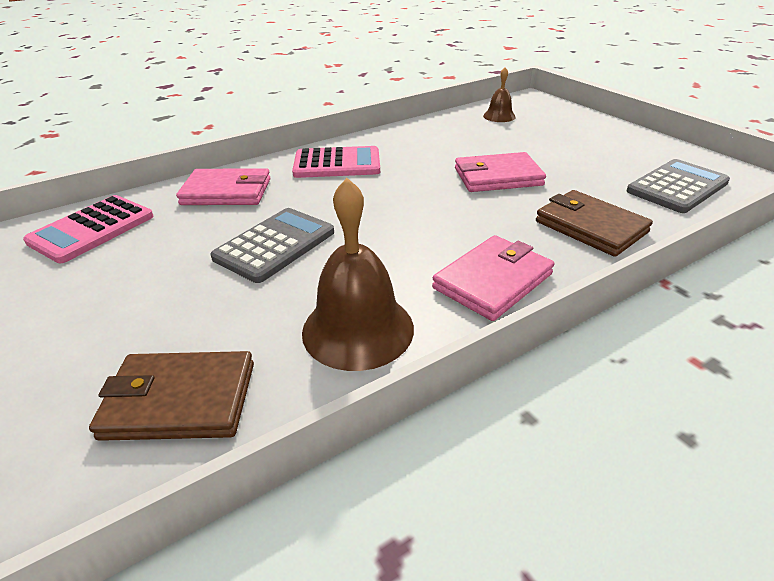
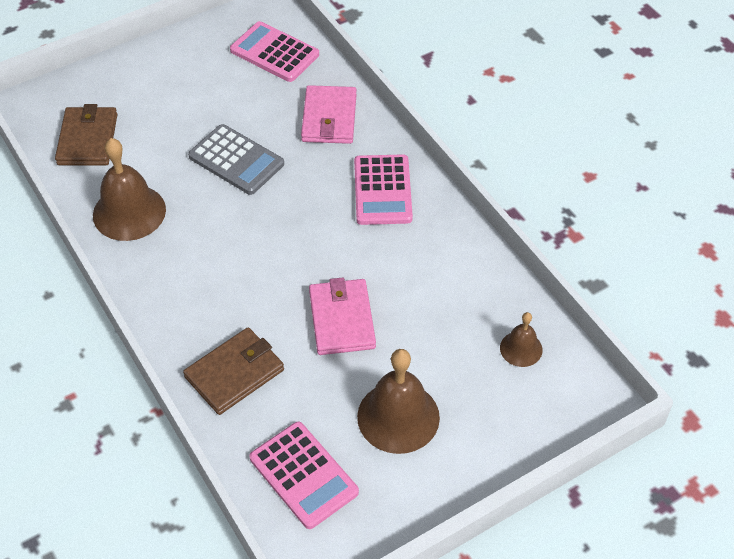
camera: 90 degrees right, 15 degrees up
(493, 281) = (167, 290): pink wallet -> none
(587, 153) = (398, 417): none -> brown bell
(677, 187) = (304, 475): grey calculator -> pink calculator

